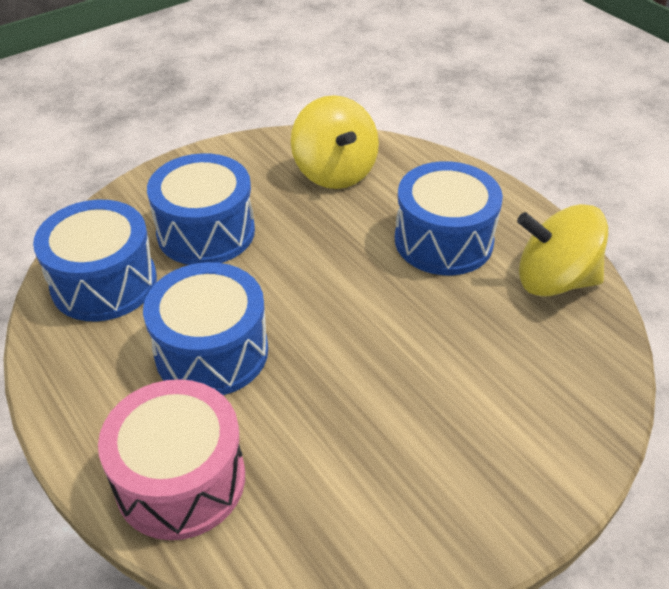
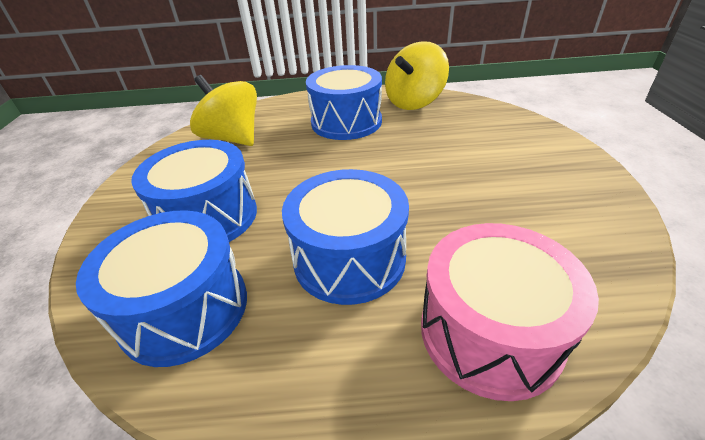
camera: 55 degrees left, 5 degrees down
(334, 172) = (232, 138): yellow spinning top -> yellow spinning top turned 150 degrees counterclockwise

